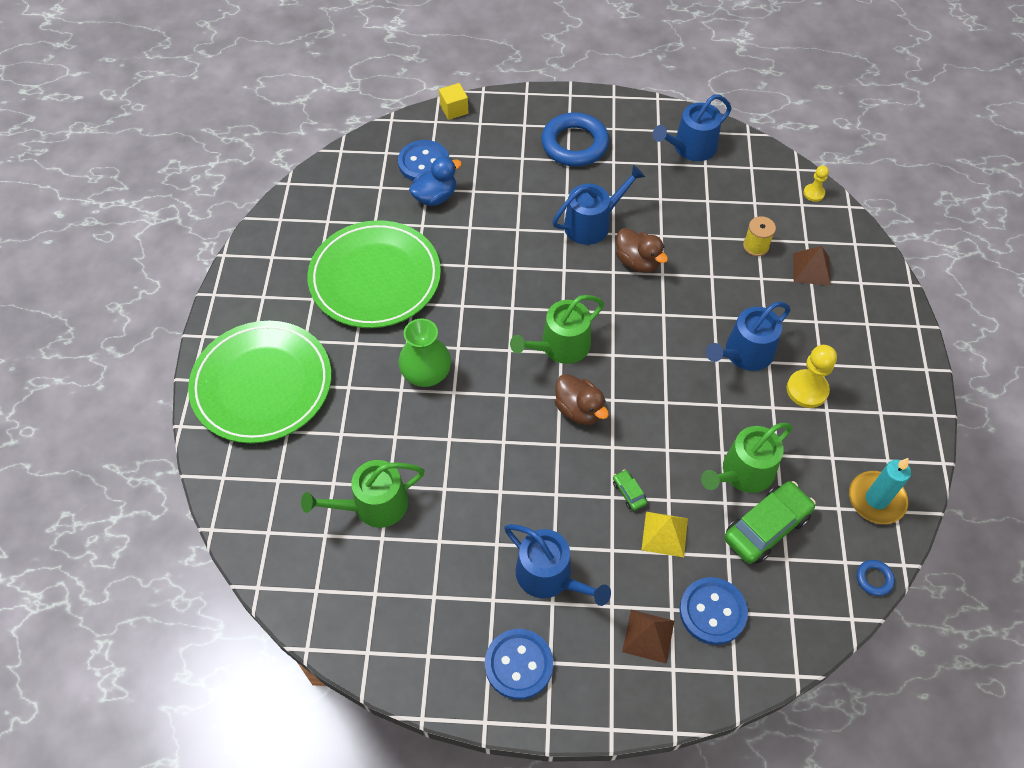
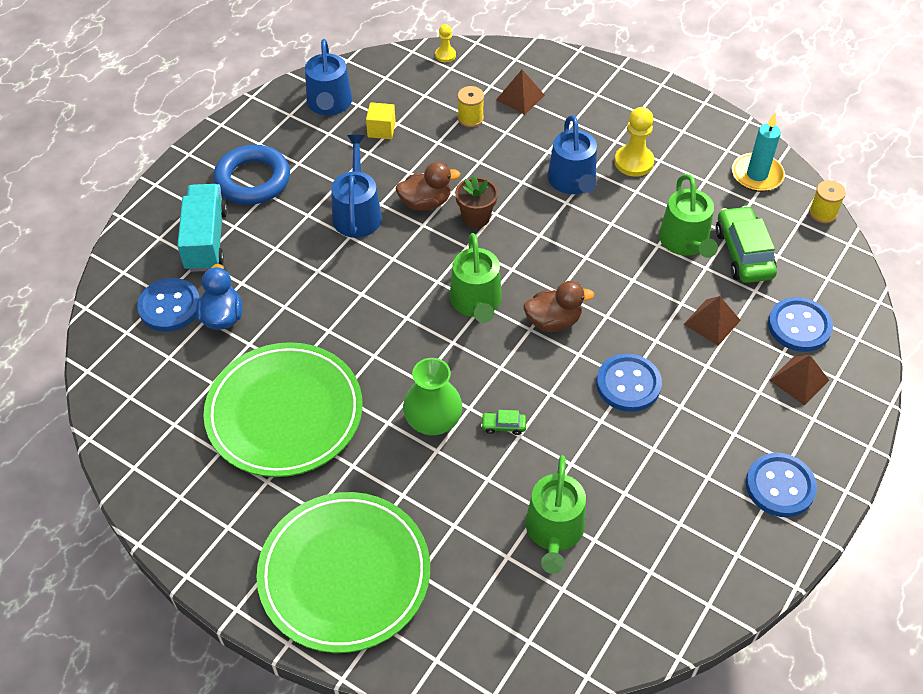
camera: 60 degrees left, 5 degrees down
(454, 109) = (122, 250): yellow cube -> yellow cube (381, 130)
(497, 149) = (206, 240): none -> turquoise truck
(549, 576) = (707, 423): blue watering can -> none
(551, 496) = (628, 384): none -> blue button
(629, 493) = (658, 327): green car -> green car (503, 426)
(649, 303) = (476, 217): none -> brown flower pot
(664, 534) = (712, 322): yellow pyramid -> brown pyramid
(874, 579) = (822, 213): blue ring -> yellow spool

